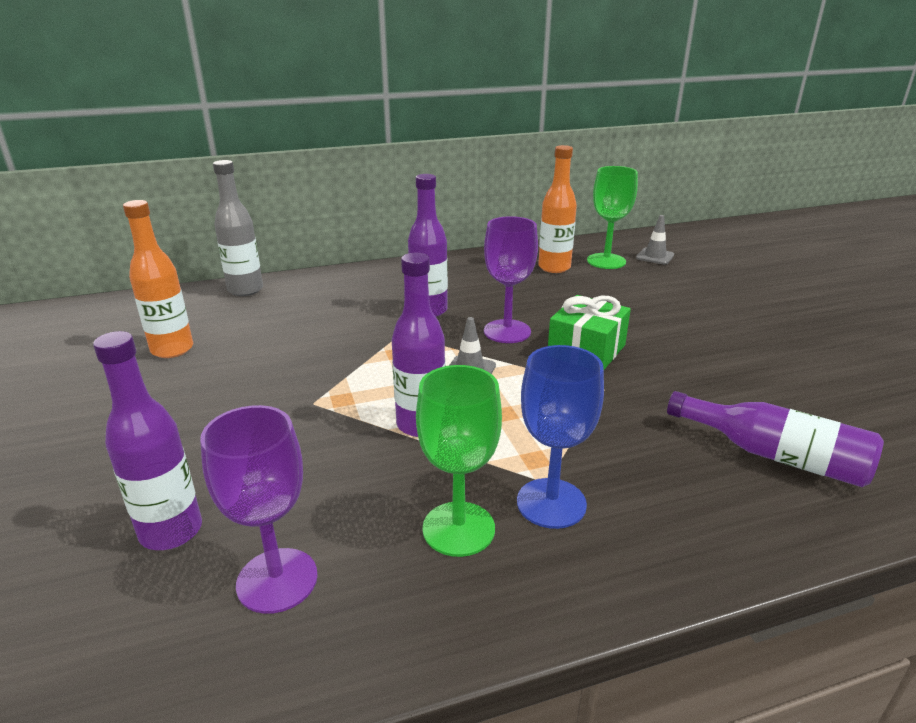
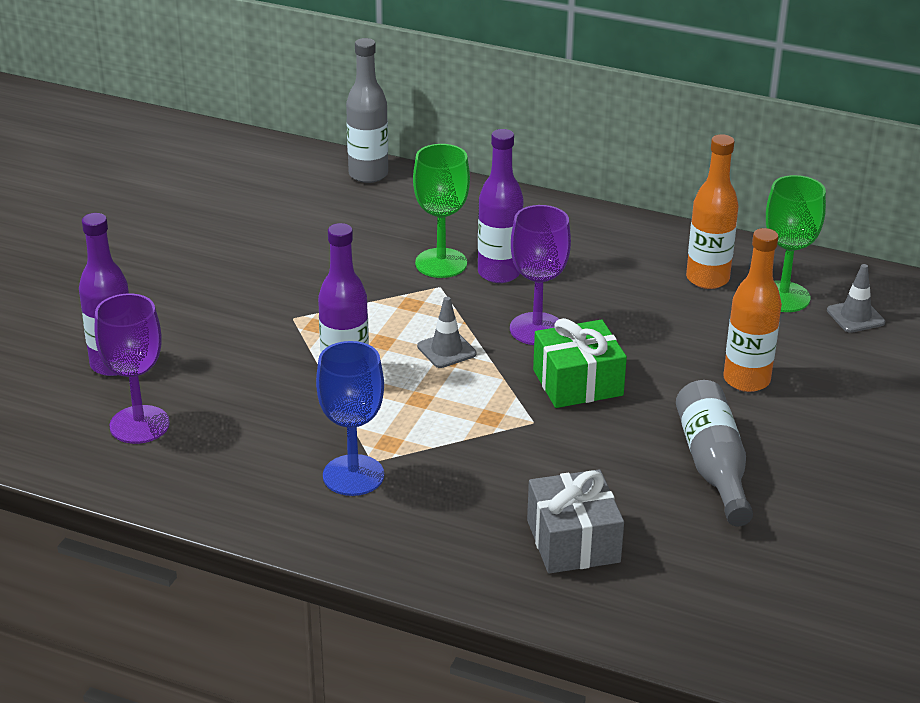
camera: 40 degrees right, 5 degrees up
(172, 349) = (246, 217): orange bottle -> orange bottle (746, 380)
(458, 529) = (273, 456): green goblet -> green goblet (441, 263)
(744, 359) = (713, 465): none -> grey bottle
(774, 455) = (573, 541): purple bottle -> grey gift

